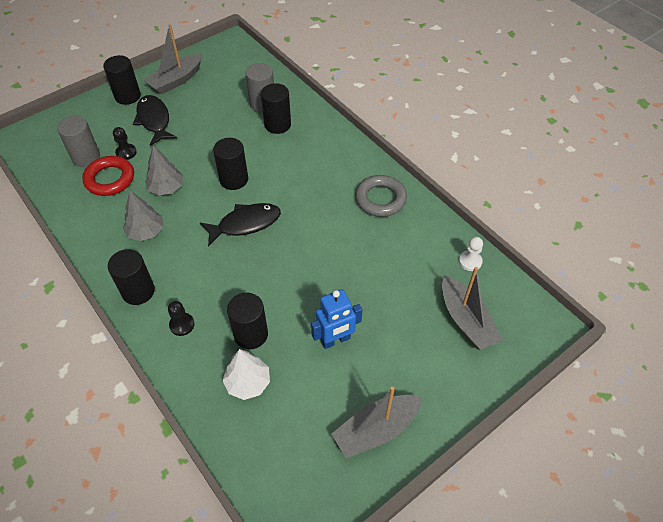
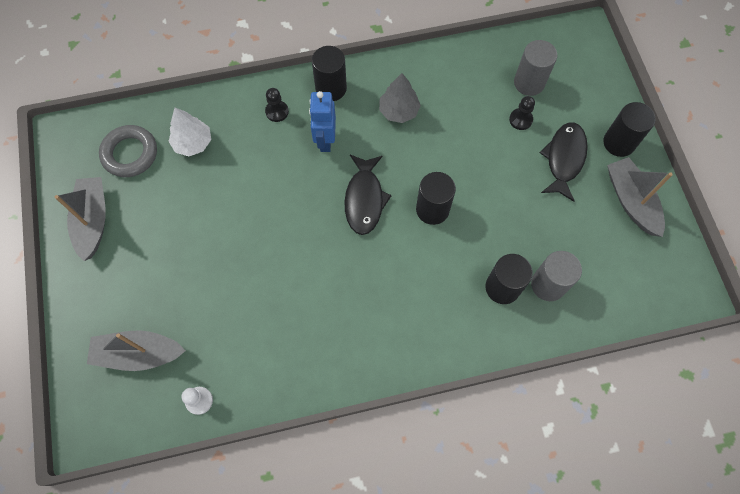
camera: 115 degrees right, 15 degrees up
(110, 179) = (486, 97): red ring -> none
(154, 120) = (564, 159): black fish -> black fish turned 75 degrees counterclockwise
(166, 188) = (449, 143): grey tree -> none
(251, 334) = (236, 160): black cylinder -> none
(335, 340) = (190, 226): blue robot -> blue robot (325, 140)
(380, 199) = (330, 350): grey ring -> grey ring (130, 154)

